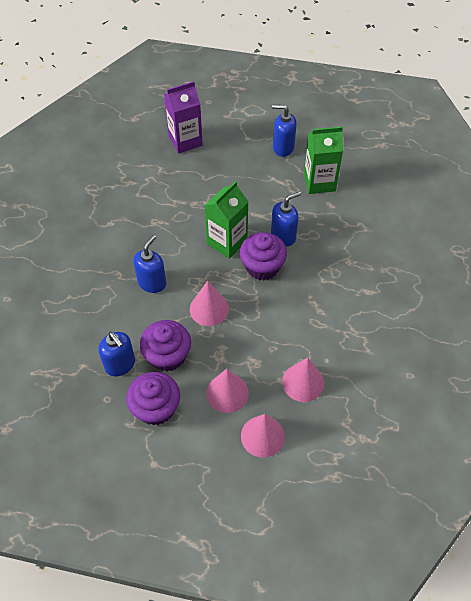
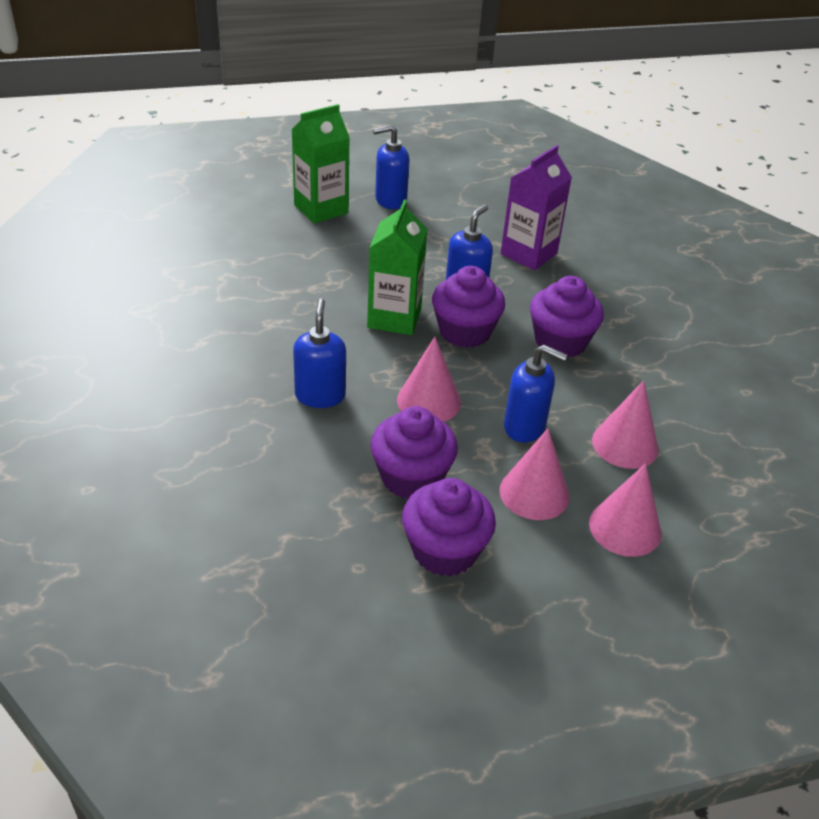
camera: 30 degrees left, 15 degrees down
(120, 364) = (346, 513): blue soap dispenser -> blue soap dispenser (525, 427)
(185, 141) = (248, 222): purple carton -> purple carton (528, 254)
(316, 295) = (560, 341): none -> purple cupcake
(319, 182) = (466, 224): green carton -> green carton (321, 209)

